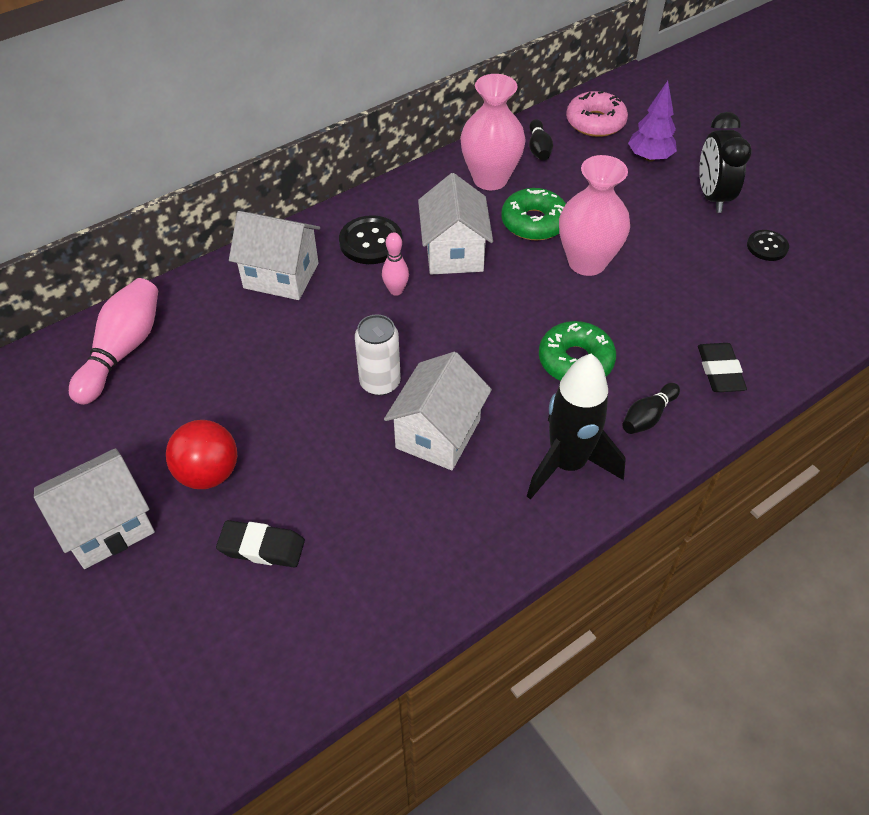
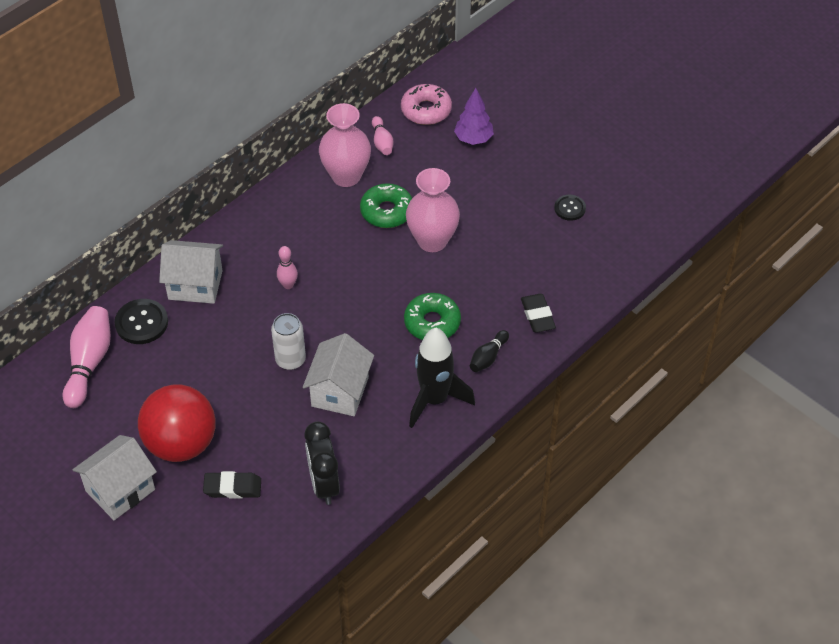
camera: 10 degrees left, 0 degrees up
(208, 473) = (181, 443): red ball -> red ball, size x1.56
(371, 242) = (260, 246): black button -> black button (141, 323)
(454, 252) = (327, 246): white house -> none
(538, 148) = (382, 142): black bowling pin -> pink bowling pin
(712, 196) = (525, 169): black clock -> black clock (324, 484)

